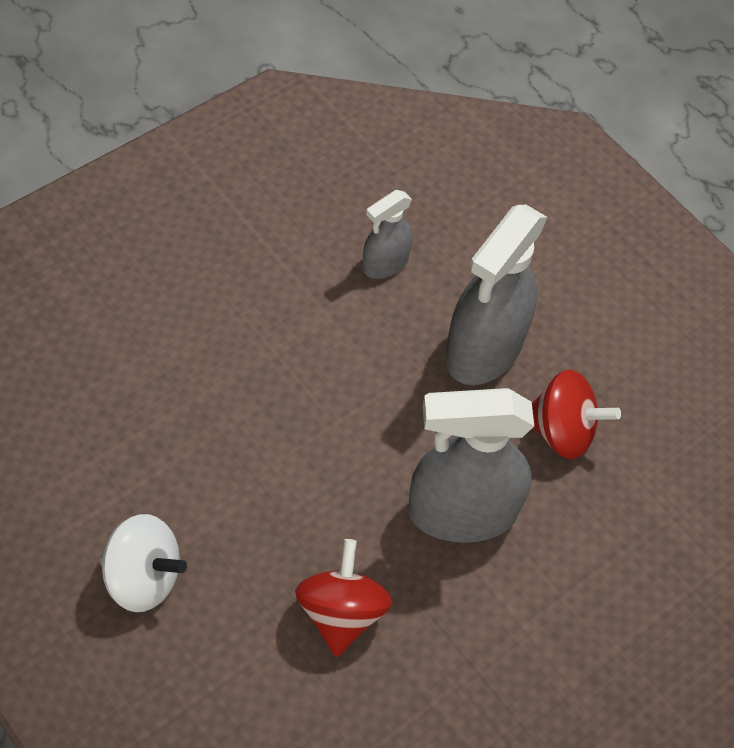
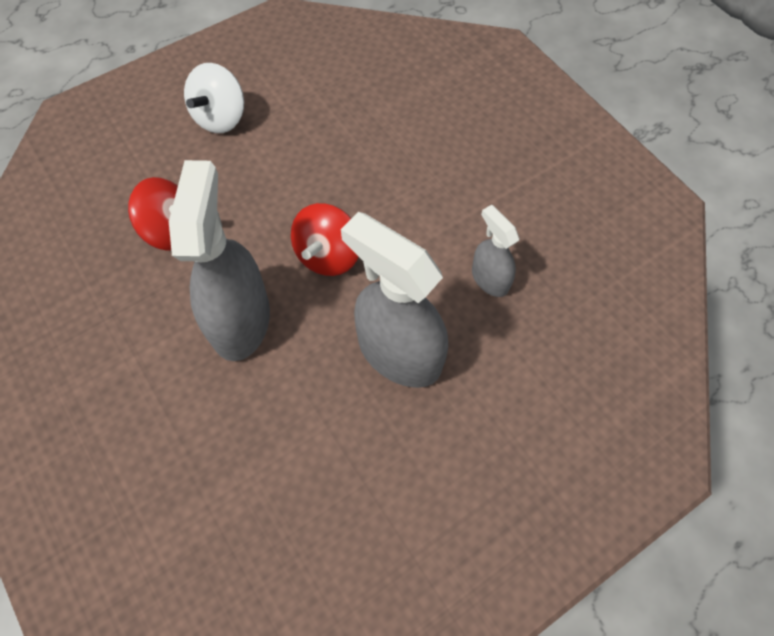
camera: 100 degrees right, 5 degrees up
(562, 431) = (308, 411): red spinning top -> red spinning top (328, 255)

